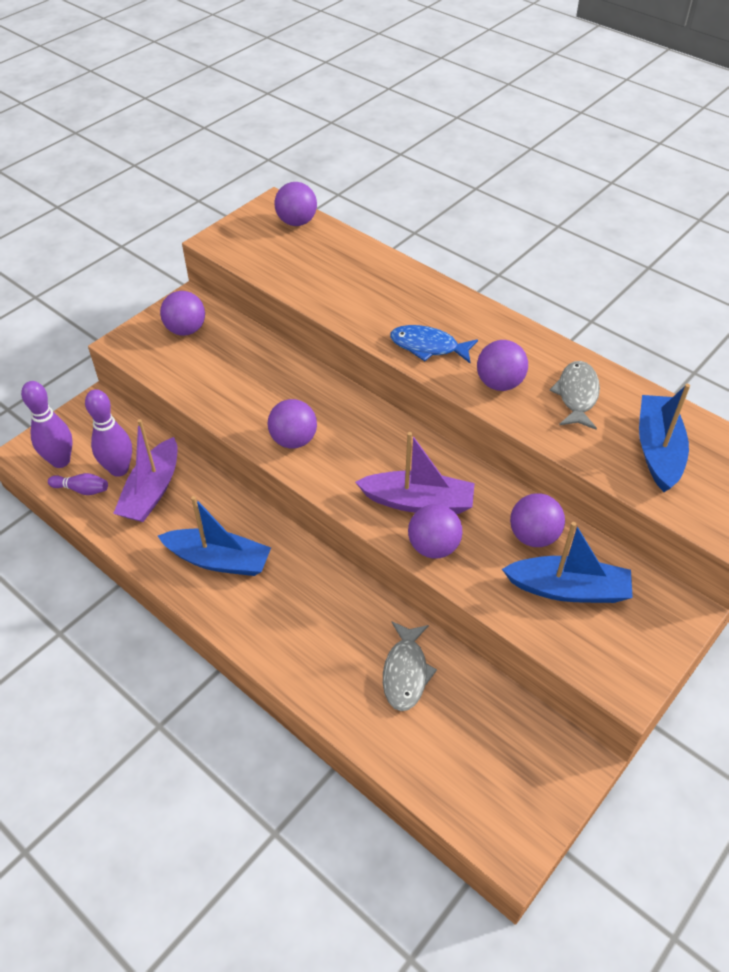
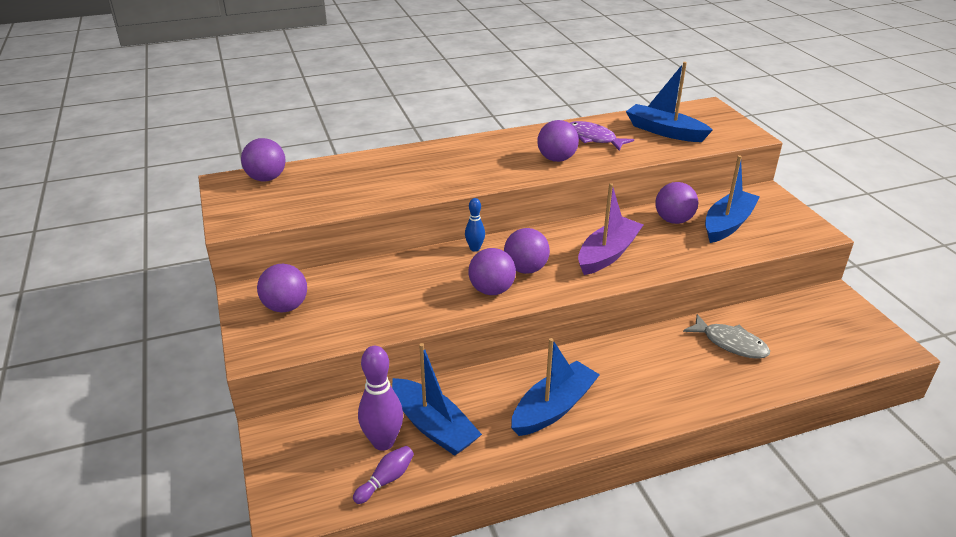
camera: 60 degrees left, 15 degrees down
(60, 461) = (328, 486): purple bowling pin -> none
(152, 491) = (433, 426): purple boat -> blue boat
(351, 401) = (475, 248): none -> blue bowling pin
(428, 347) = (490, 172): blue fish -> none
(433, 547) = (656, 262): purple ball -> purple ball (525, 269)
(577, 395) = (593, 138): grey fish -> purple fish

